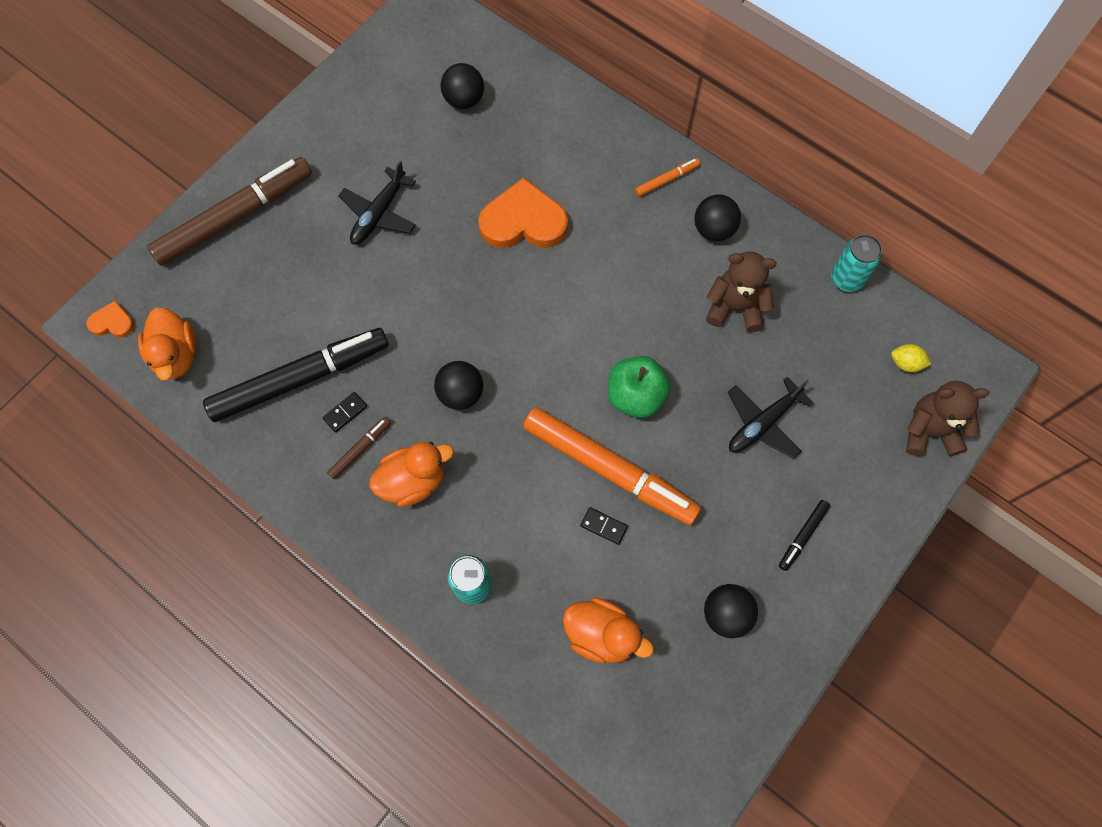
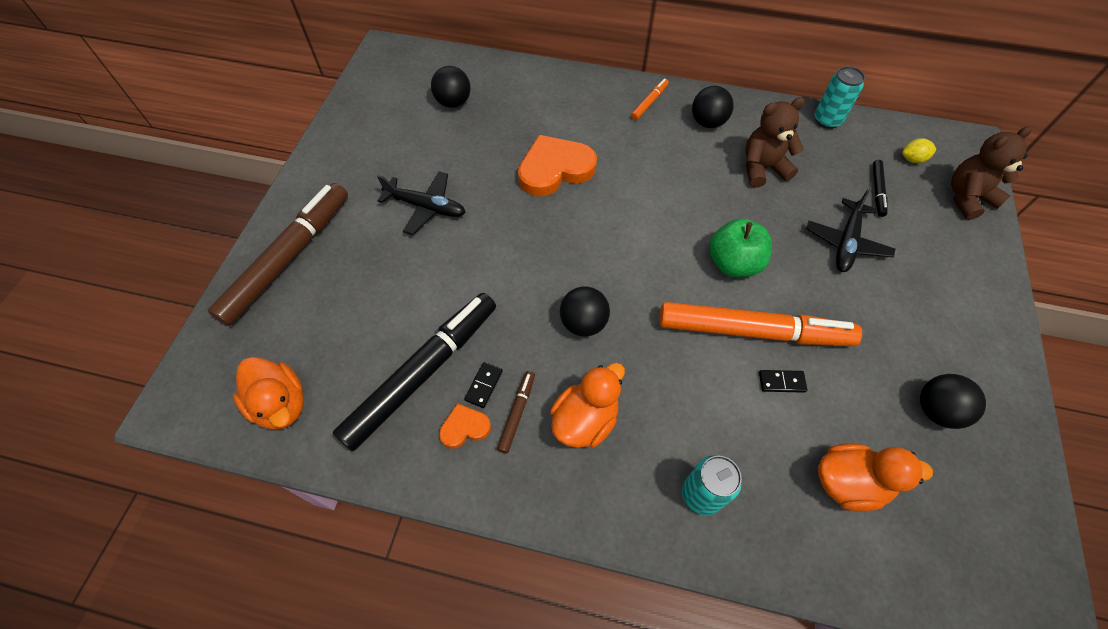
camera: 25 degrees left, 10 degrees down
(112, 322) = (196, 401): orange heart -> orange heart (464, 427)
(379, 213) = (426, 207): black plane -> black plane turned 75 degrees counterclockwise
(803, 536) = (943, 316): black marker -> black marker (877, 191)

